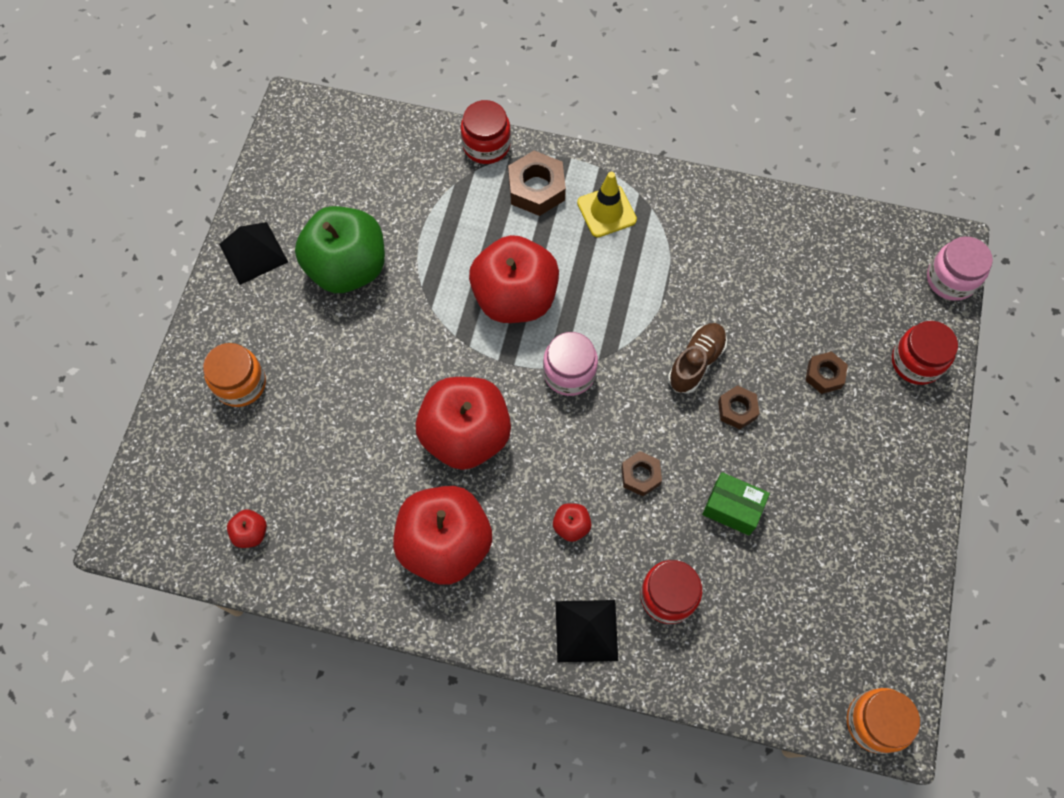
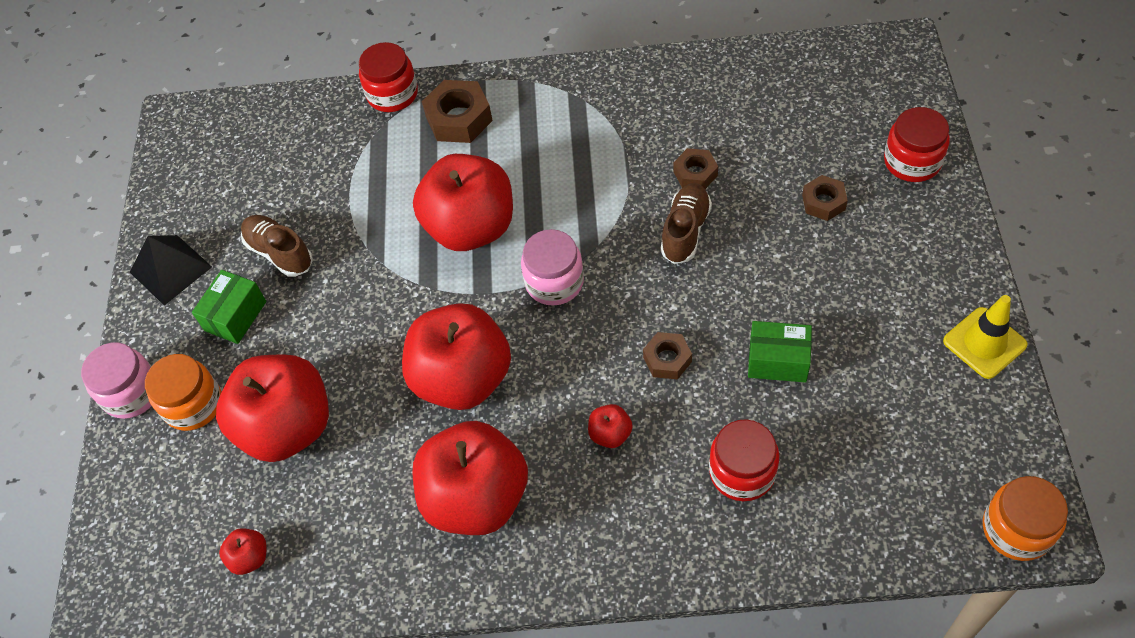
camera: 10 degrees left, 10 degrees down
(295, 314) = (235, 316): none -> green box
(311, 430) = (287, 427): none -> red apple
(348, 268) = (280, 253): green apple -> brown shoe
(586, 630) = (665, 538): black pyramid -> none
(606, 211) = (539, 118): yellow traffic cone -> yellow traffic cone (984, 343)
(737, 409) = (745, 263): brown nut -> brown nut (695, 173)
(950, 279) = (914, 76): pink jar -> pink jar (132, 393)

